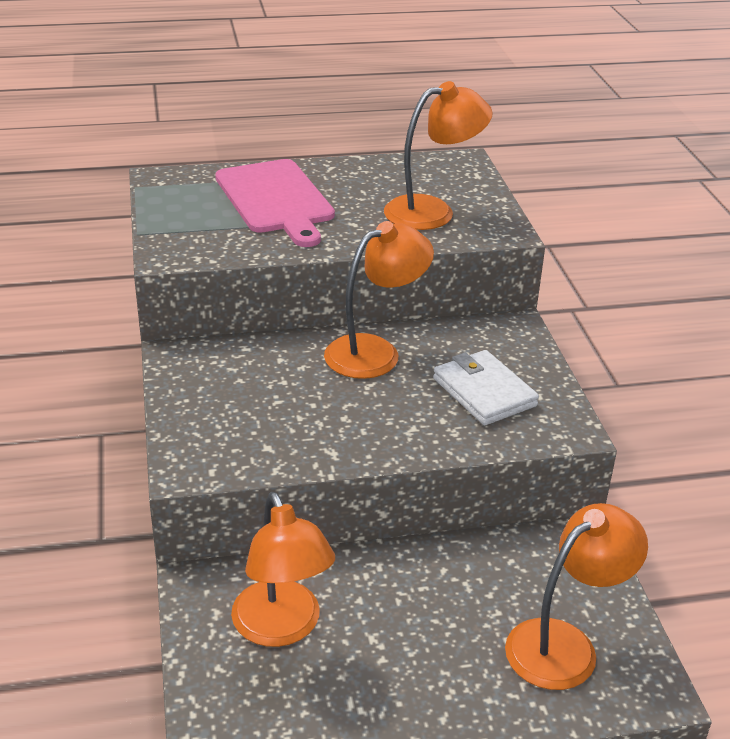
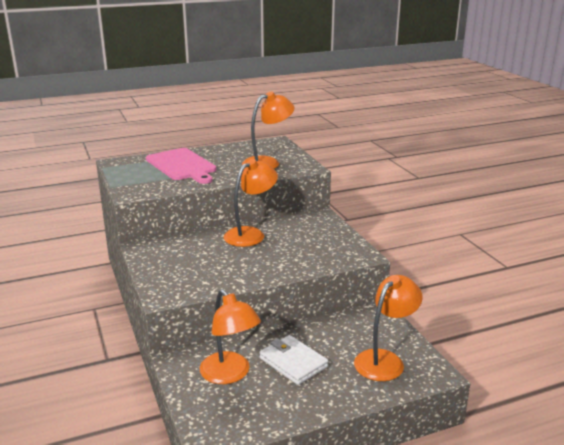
camera: 10 degrees left, 10 degrees down
(484, 392) = (314, 245): white wallet -> white wallet (293, 362)

